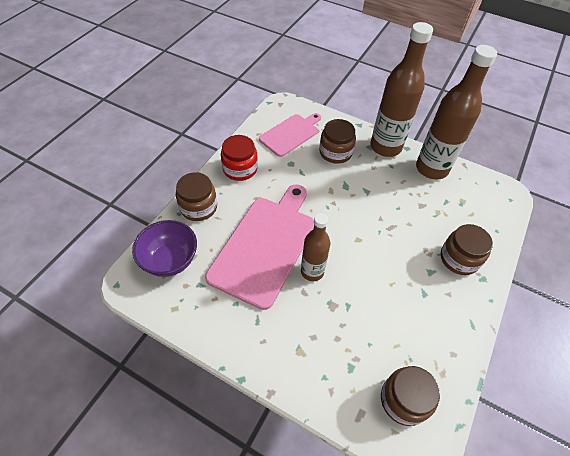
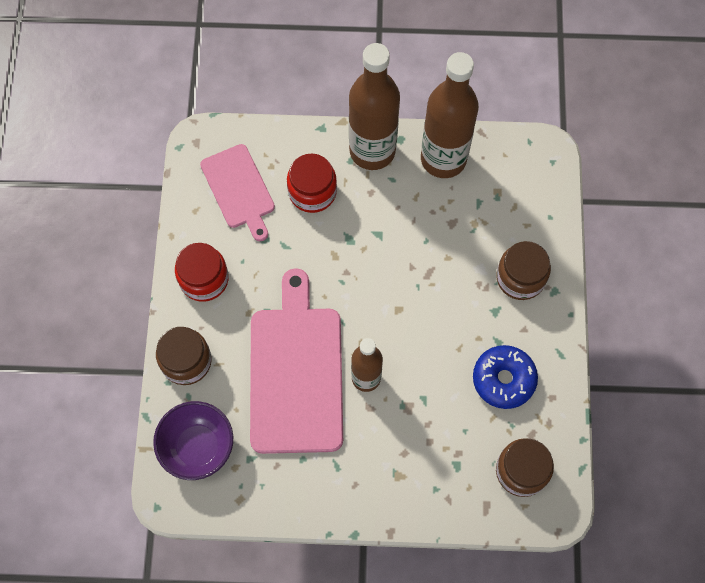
camera: 25 degrees left, 15 degrees up
(290, 134) = (239, 189): pink cutting board -> pink cutting board turned 135 degrees clockwise
(335, 152) = (312, 192): brown jar -> red jar
(417, 321) = (503, 379): none -> blue donut

